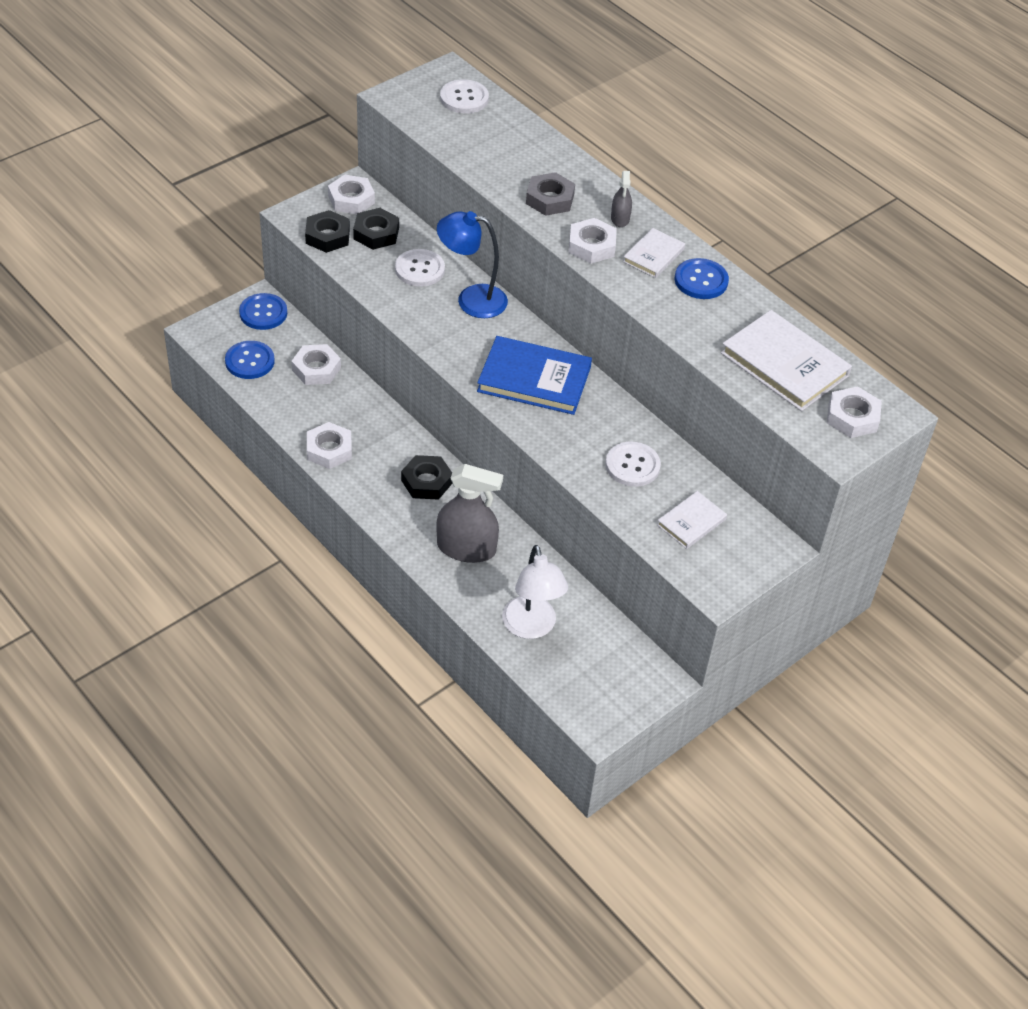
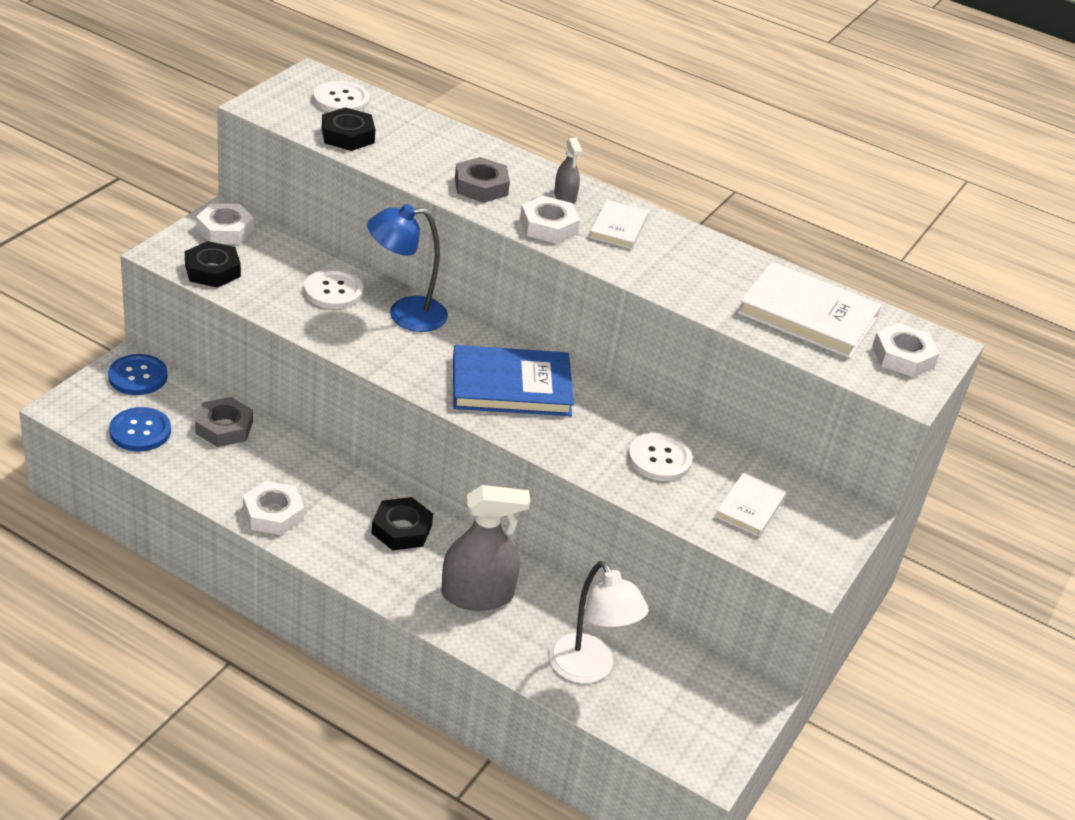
camera: 20 degrees left, 10 degrees down
(316, 369) = (224, 427): white nut -> grey nut
(376, 233) = (268, 261): black nut -> black nut (347, 135)
(701, 280) = (679, 245): blue button -> none

